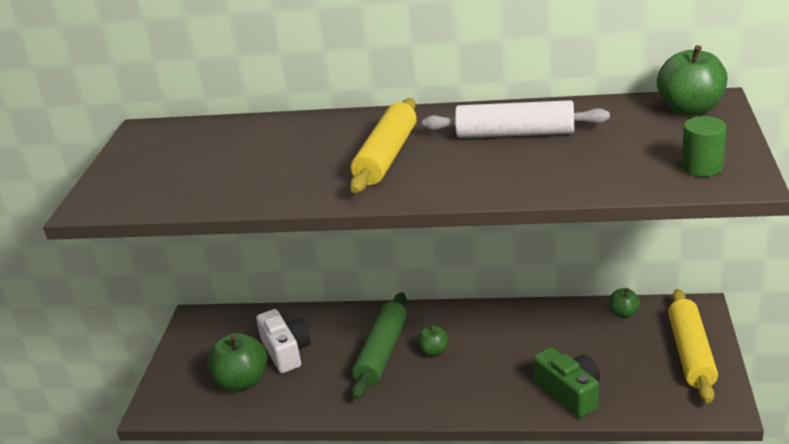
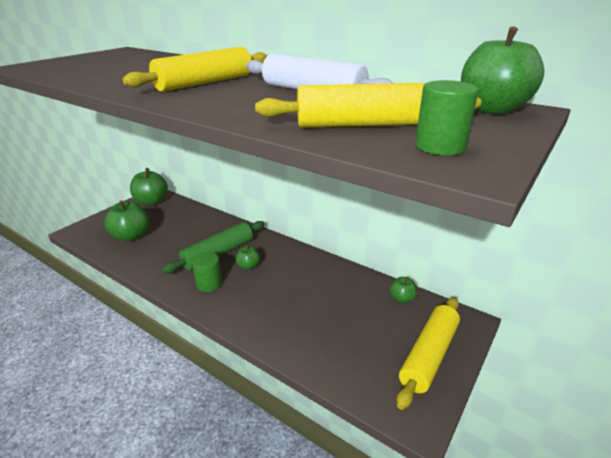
camera: 25 degrees right, 0 degrees up
(204, 329) = (151, 202): none -> green apple
(286, 351) = (172, 230): white camera -> none
(413, 388) = (209, 284): none -> green cylinder
(570, 393) = (303, 339): green camera -> none
(623, 162) = (367, 124): none -> yellow rolling pin

